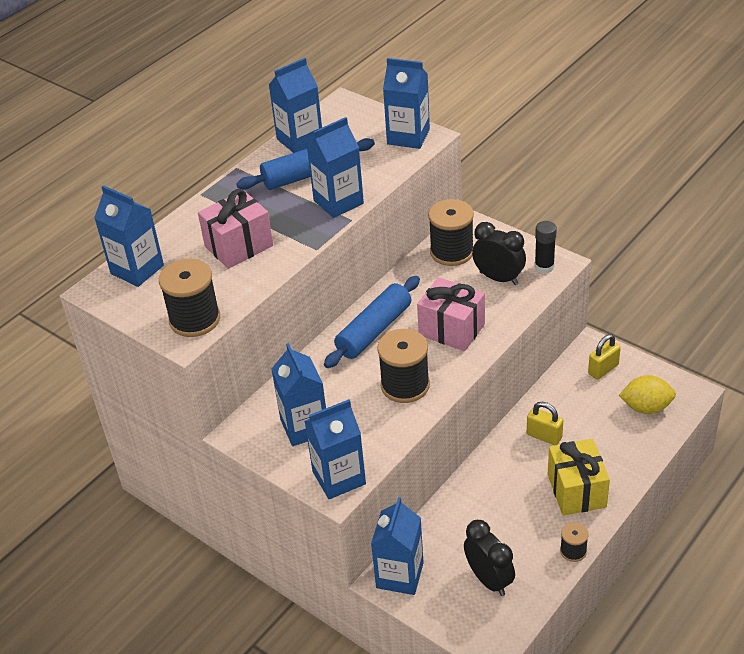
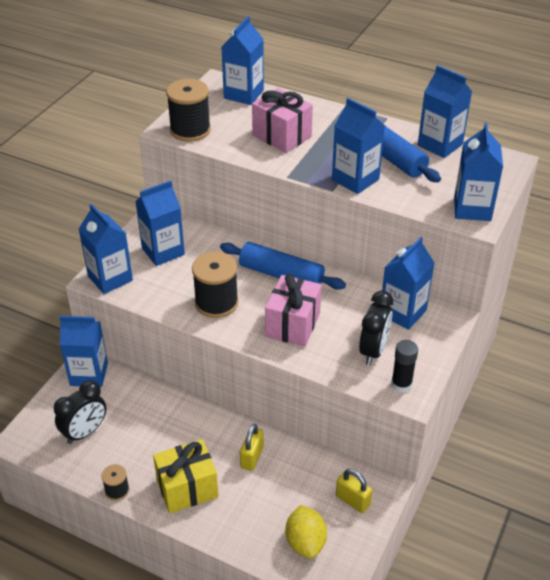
camera: 75 degrees right, 0 degrees up
(451, 252) = (403, 312): black spool -> blue carton

